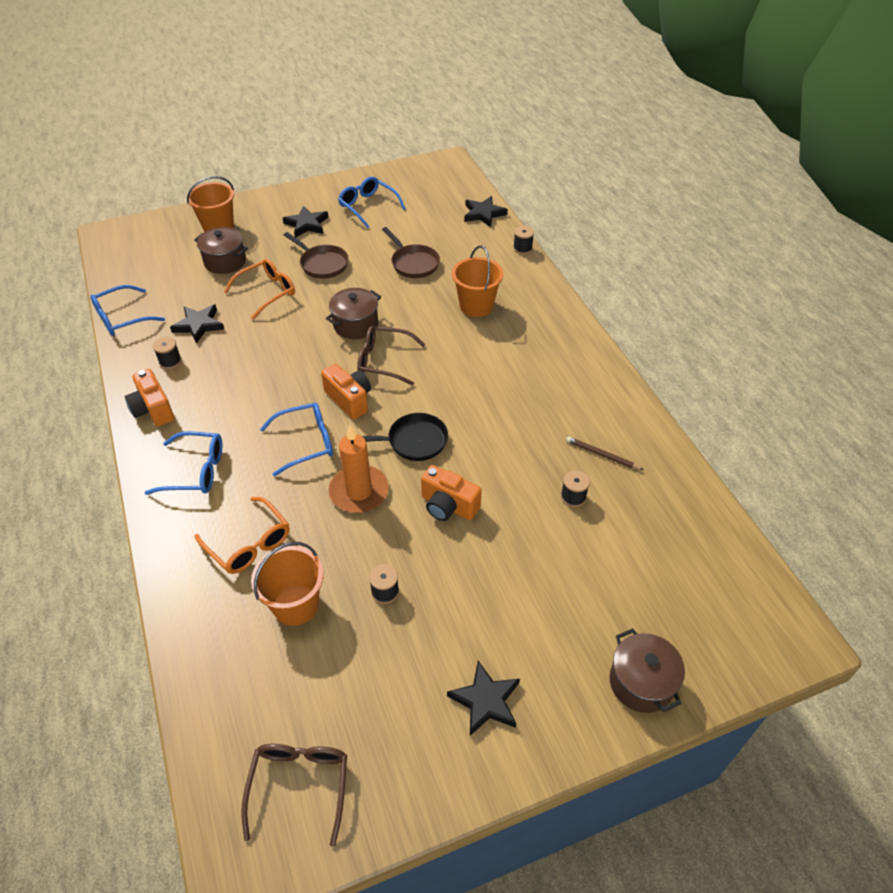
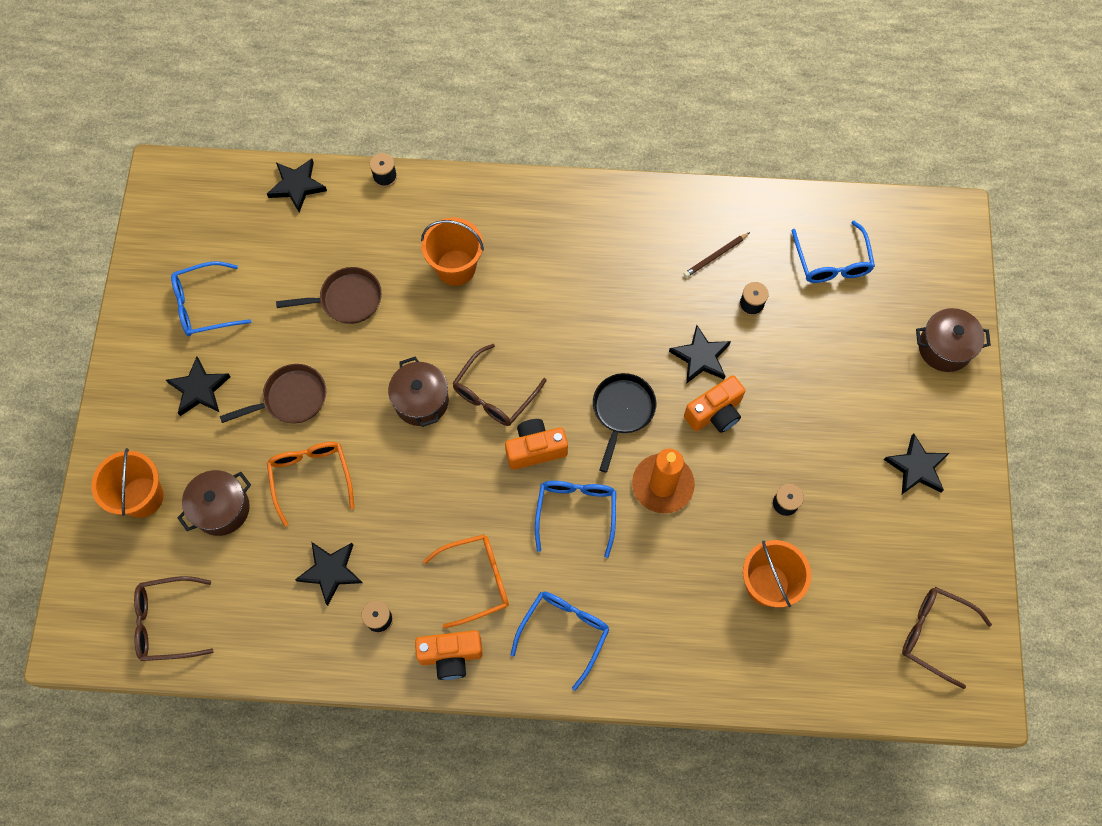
camera: 65 degrees left, 20 degrees up
(121, 318) = (268, 659): blue glasses -> blue glasses (832, 262)
(134, 266) = (167, 622): none -> brown glasses
(249, 544) = (681, 605): orange glasses -> orange glasses (476, 580)
(496, 477) = (700, 357): none -> black star

